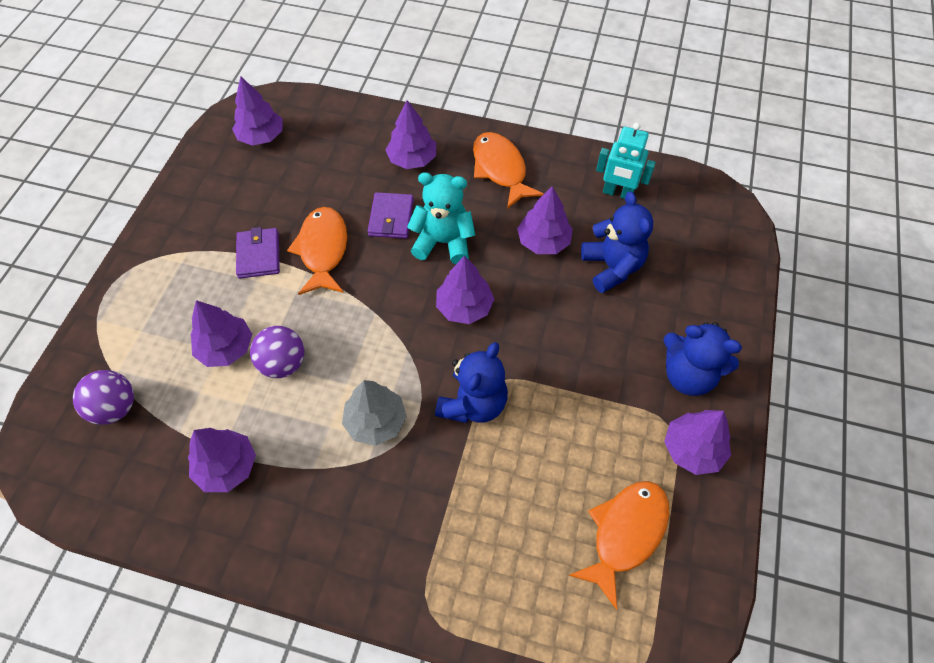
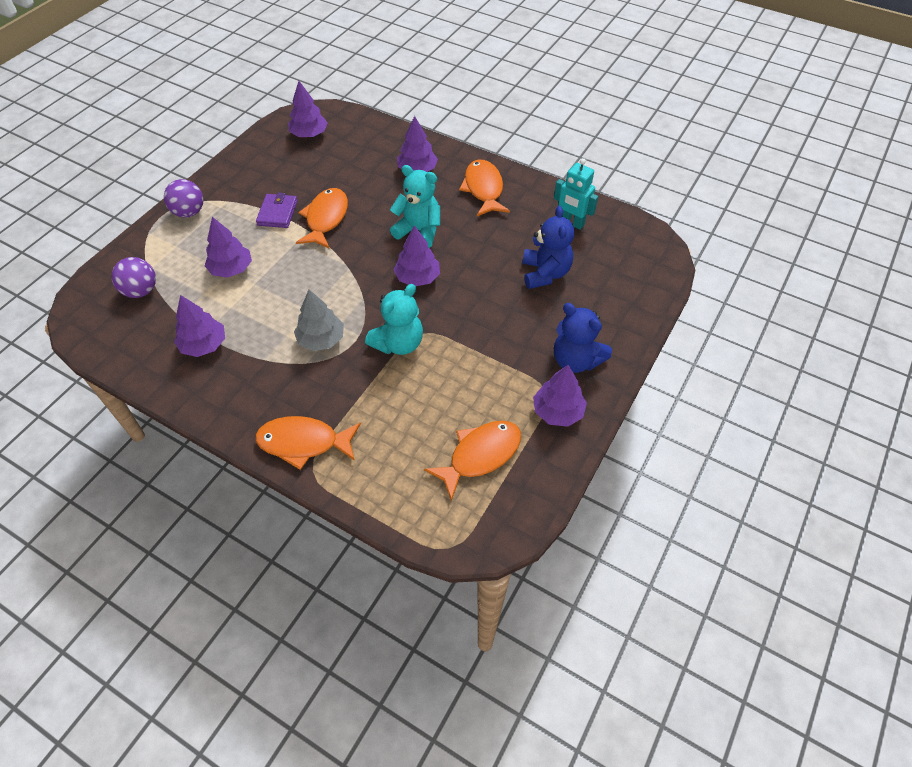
camera: 15 degrees right, 5 degrees down
(283, 363) = (268, 287): purple ball -> purple ball (189, 212)
(391, 218) = (385, 207): purple wallet -> none
(404, 575) = (304, 442): none -> orange fish
(473, 403) = (398, 343): blue teddy bear -> turquoise teddy bear
(543, 241) = (497, 245): purple tree -> none

